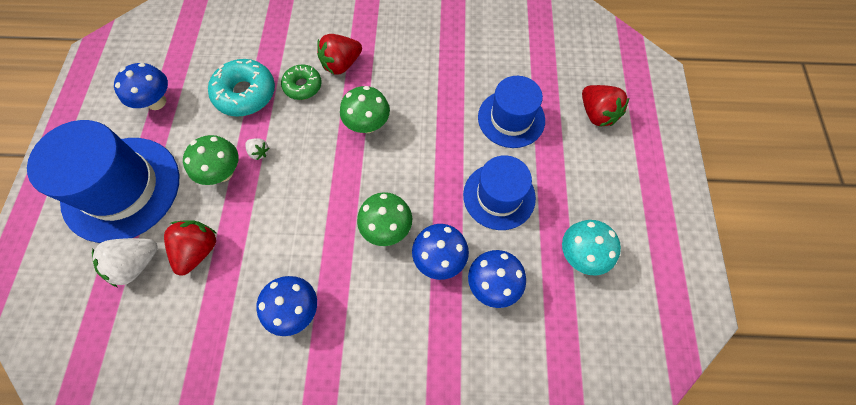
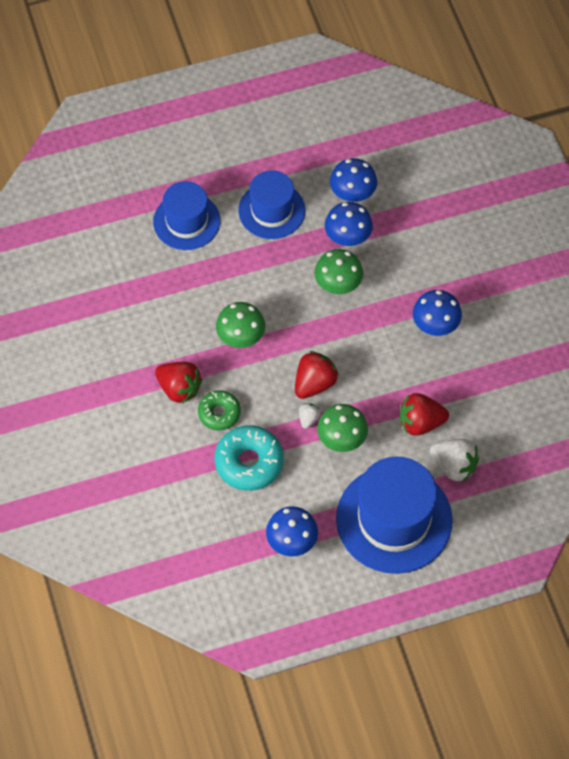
camera: 110 degrees left, 5 degrees down
(581, 255) = (301, 140): turquoise mushroom -> none
(597, 114) = (154, 154): red strawberry -> red strawberry (314, 383)

